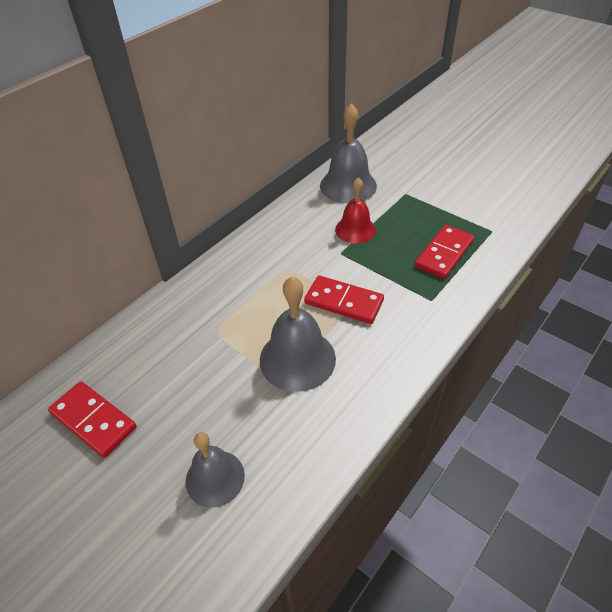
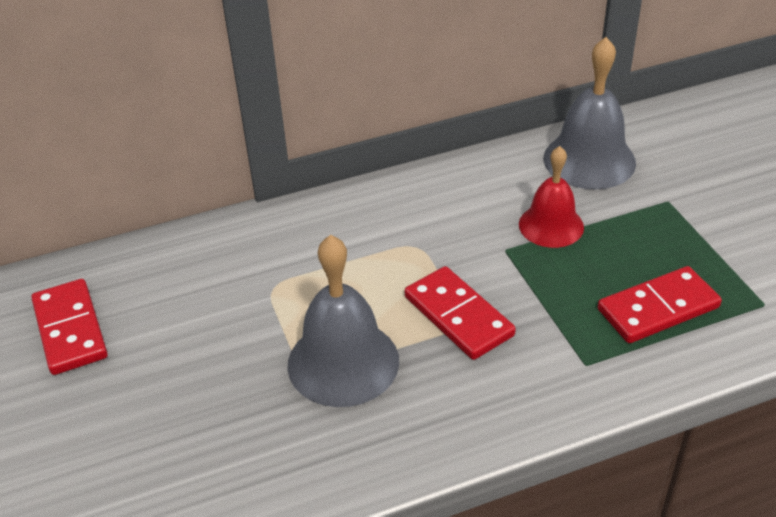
camera: 30 degrees right, 5 degrees down
(215, 478) = (147, 454): grey bell -> none

